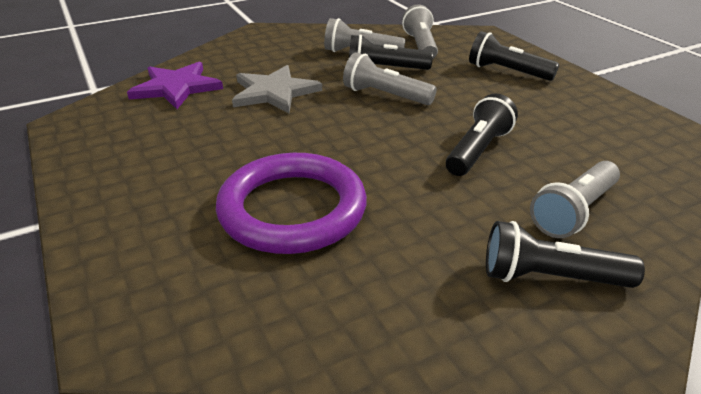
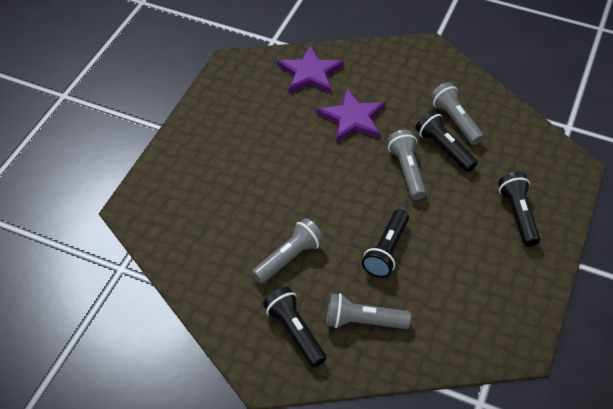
camera: 50 degrees right, 15 degrees up
(274, 92) = (352, 118): grey star -> purple star
(292, 209) = (252, 205): purple ring -> none
(421, 45) = (507, 145): grey flashlight -> grey flashlight (289, 258)
(478, 150) = (386, 251): black flashlight -> black flashlight turned 120 degrees clockwise

